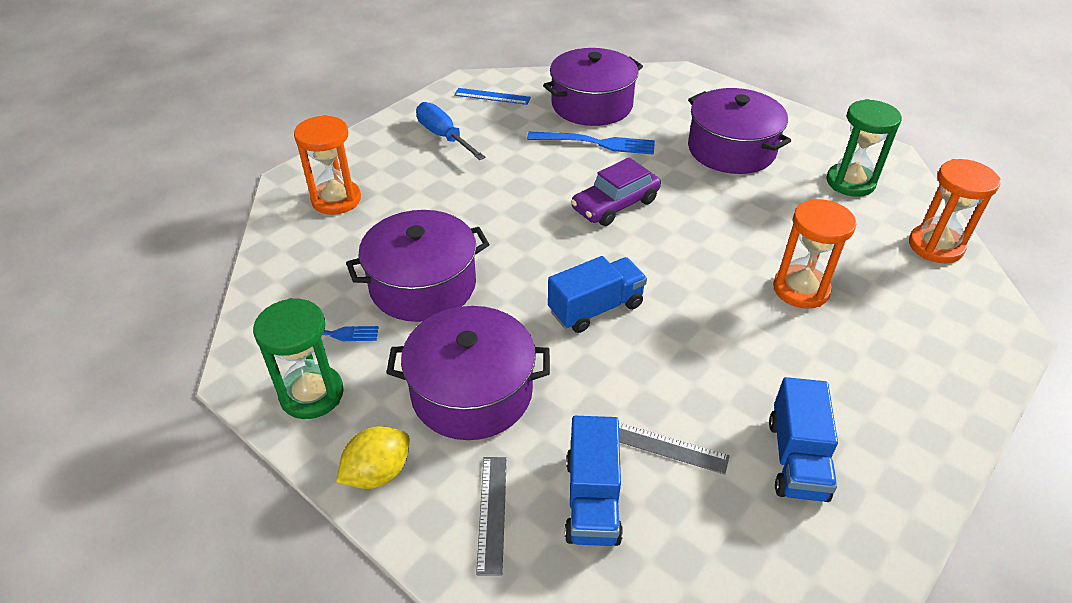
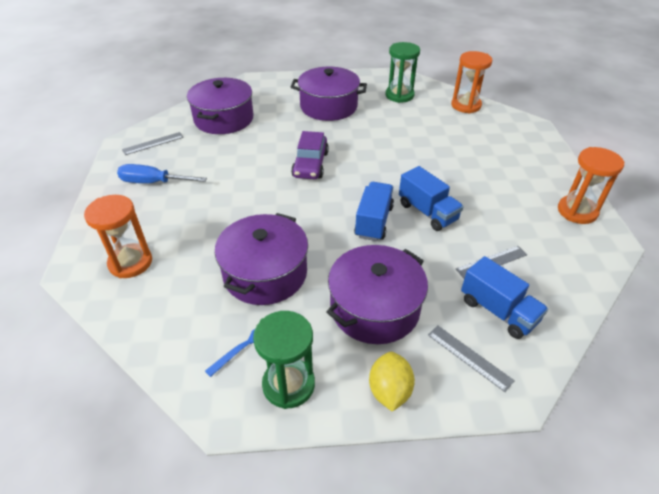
camera: 45 degrees left, 0 degrees up
(492, 96) = (153, 143): blue ruler -> grey ruler
(596, 143) = (255, 138): blue fork -> none
(796, 459) = (539, 227): blue truck -> blue truck (427, 212)
(801, 289) = (444, 154): orange hourglass -> orange hourglass (577, 211)

